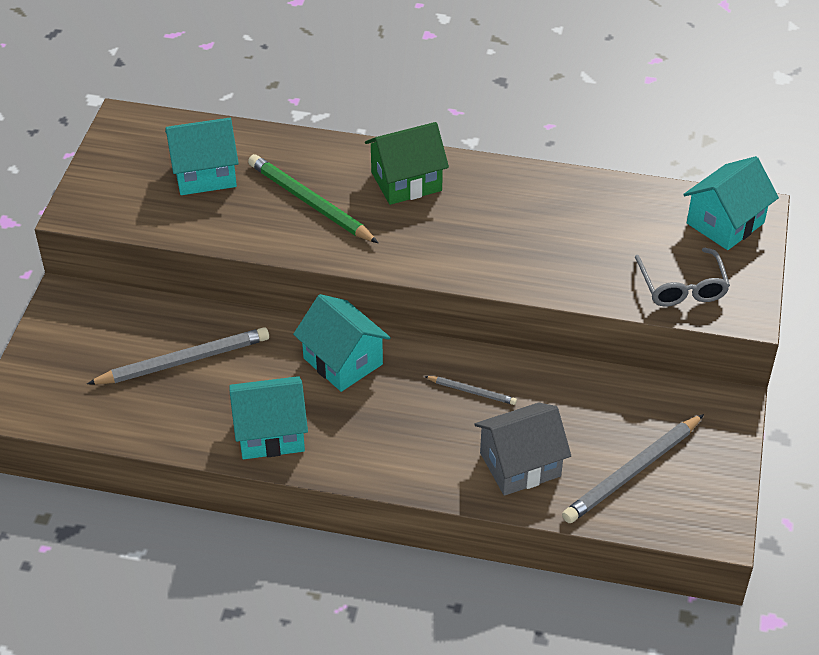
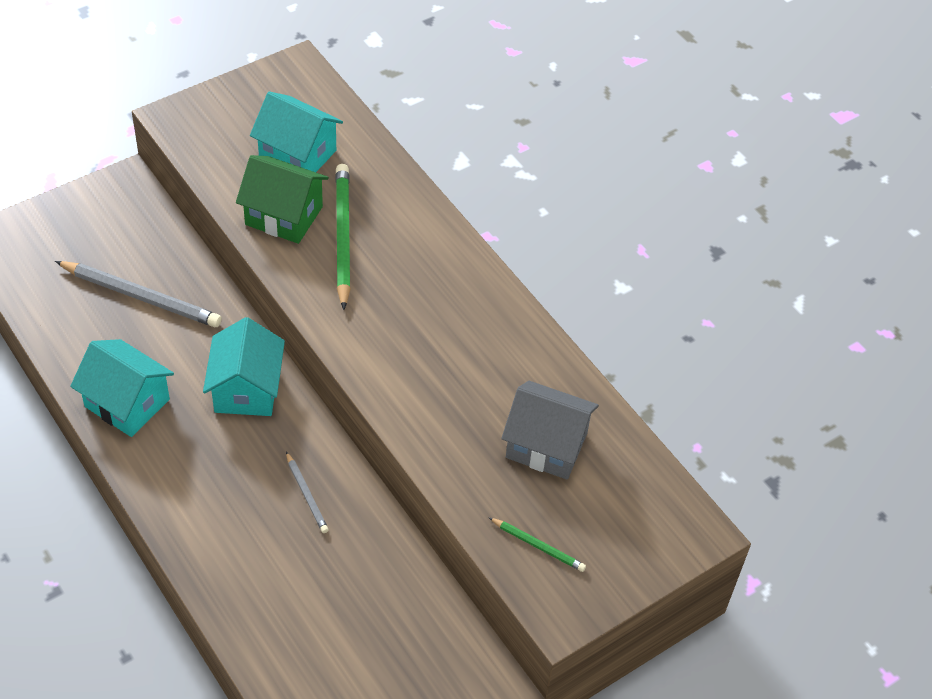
camera: 40 degrees right, 5 degrees up
(406, 181) = (438, 275): green house -> green house (284, 216)
(520, 464) = (265, 585): grey house -> grey house (546, 445)
(632, 472) = (340, 668): grey pencil -> none
(682, 287) = (538, 546): grey glasses -> green pencil
(725, 223) = (654, 521): turquoise house -> none

